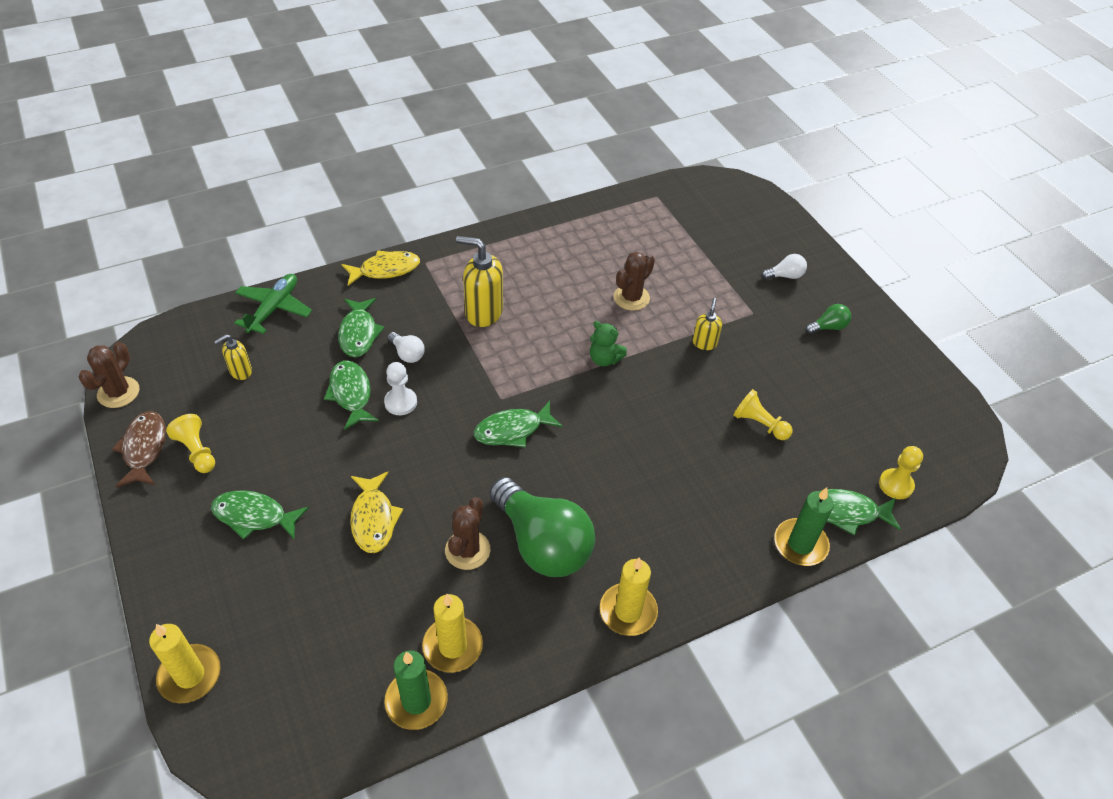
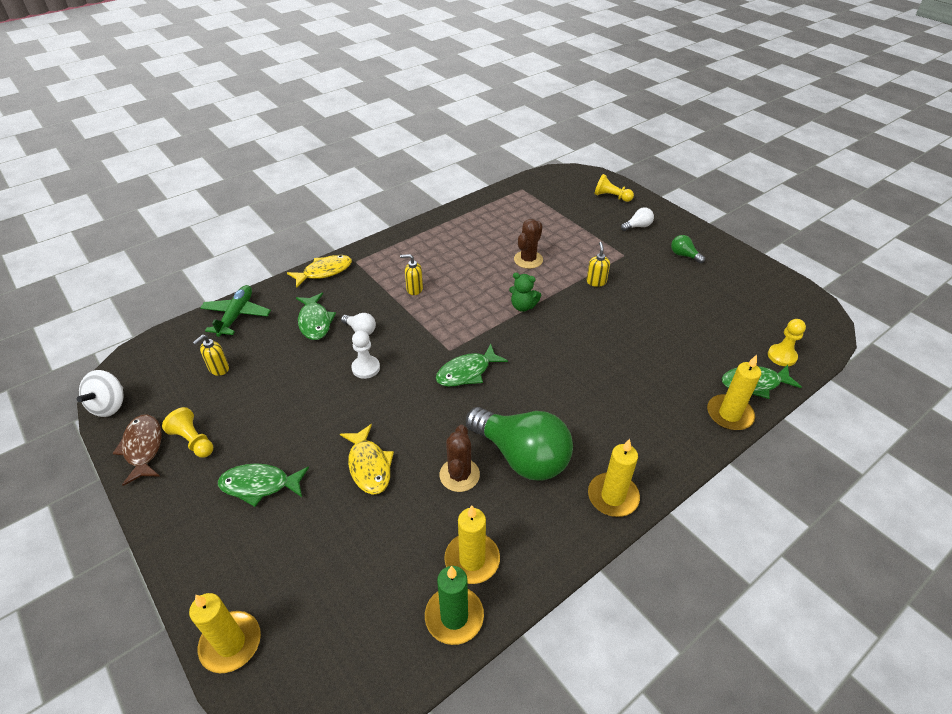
camera: 10 degrees left, 5 degrees down
(118, 392) = (109, 405): brown cactus -> white spinning top
(351, 394) = (321, 369): green fish -> none
(483, 312) = (414, 289): yellow soap dispenser -> yellow soap dispenser, size x0.54
(759, 424) = (661, 331): yellow pawn -> yellow pawn (611, 197)
(800, 544) = (729, 414): green candle -> yellow candle
(828, 327) = (684, 255): green light bulb -> green light bulb turned 105 degrees counterclockwise

